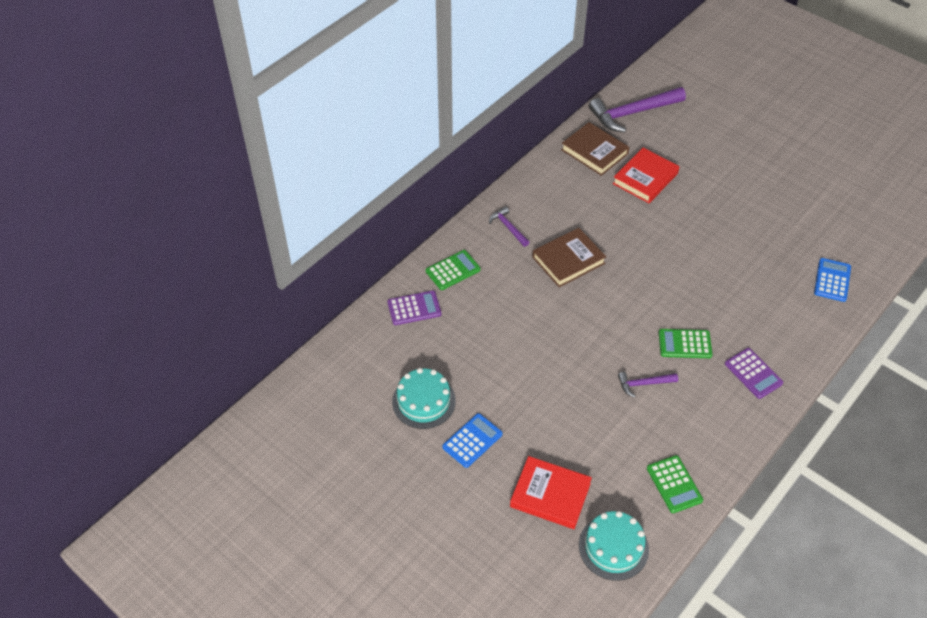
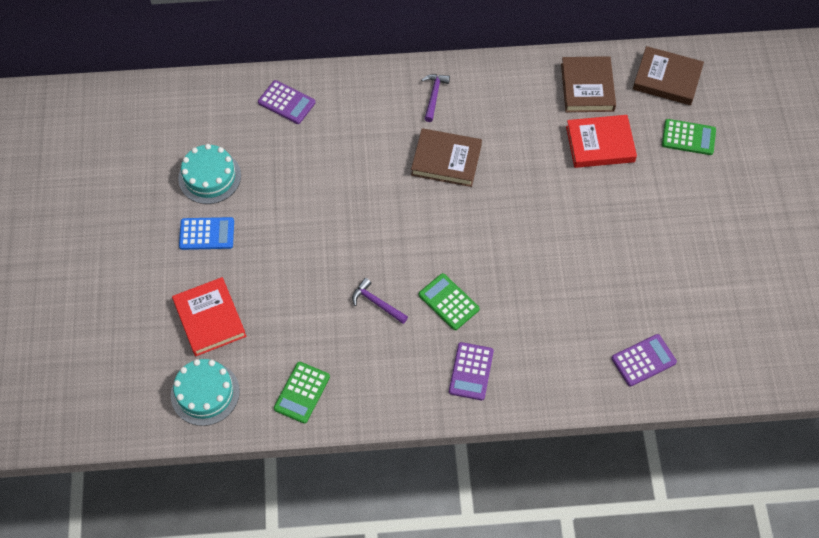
camera: 45 degrees right, 10 degrees up
(453, 270) = (349, 96): green calculator -> green calculator (688, 137)
(632, 113) = (667, 79): purple hammer -> brown book
(832, 280) = (643, 360): blue calculator -> purple calculator

